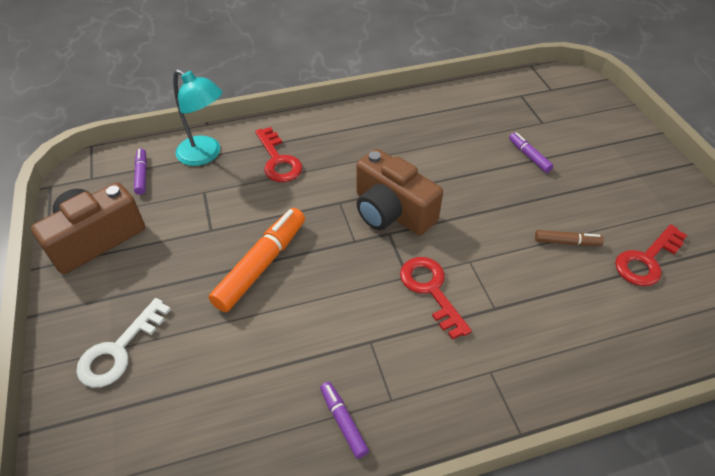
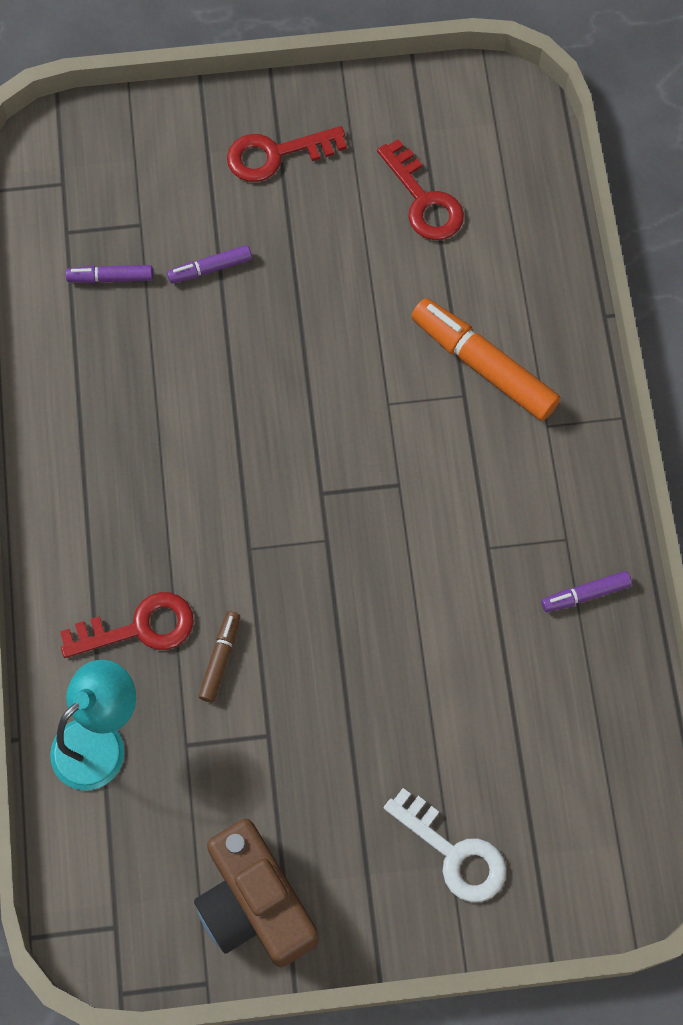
camera: 80 degrees left, 20 degrees up
(142, 175) = (126, 843): purple marker -> purple marker (110, 278)
(261, 265) = (347, 667): orange marker -> orange marker (483, 365)
(391, 211) = (282, 481): brown camera -> none
(431, 290) = (426, 461): red key -> red key (276, 154)
(567, 242) = (379, 279): brown marker -> brown marker (220, 659)

